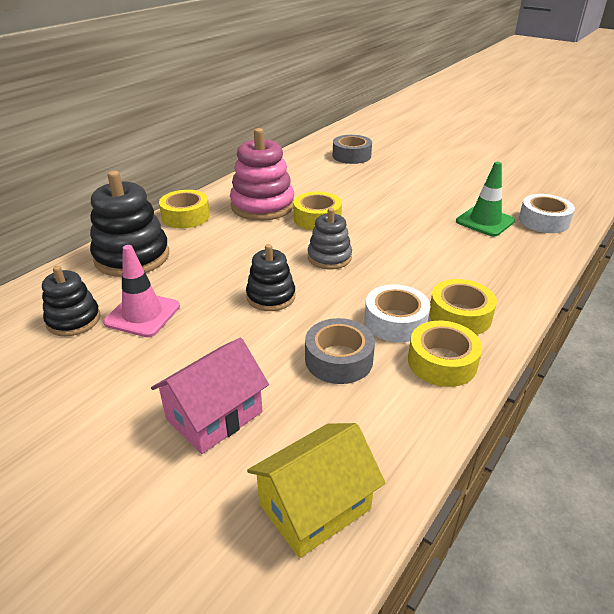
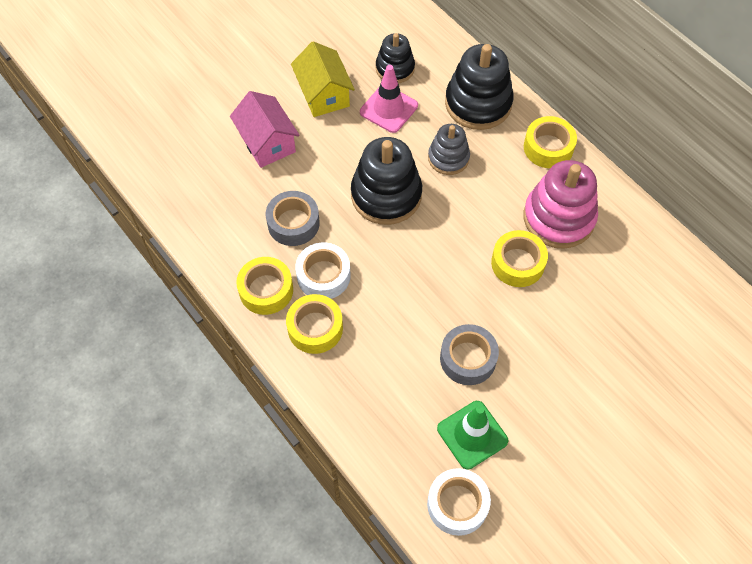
camera: 105 degrees right, 25 degrees up
(271, 297) = (386, 195): black stacking toy -> black stacking toy, size x1.67
(315, 506) = (182, 180): yellow house -> yellow house (323, 94)
(329, 257) = (436, 254): grey stacking toy -> grey stacking toy (448, 158)
(351, 156) = (694, 351): grey tape -> grey tape (468, 358)

